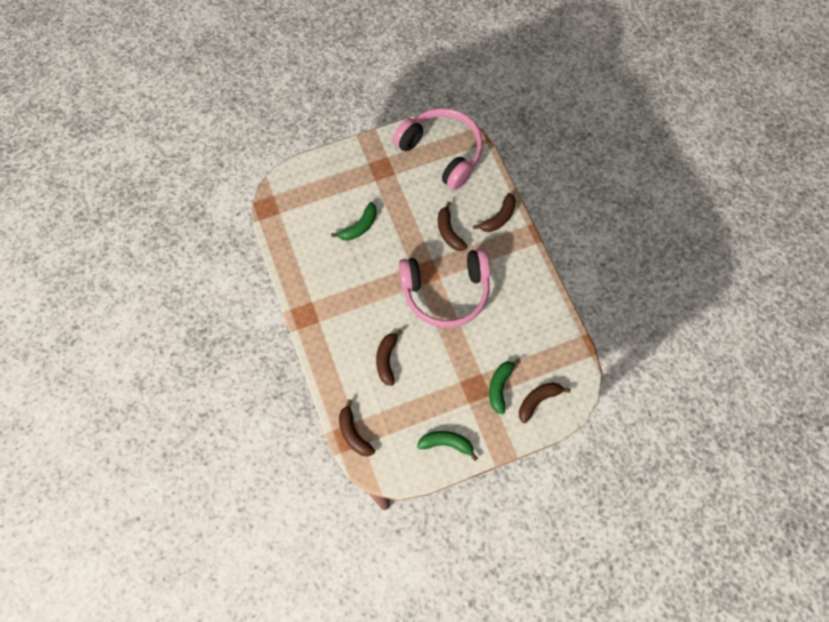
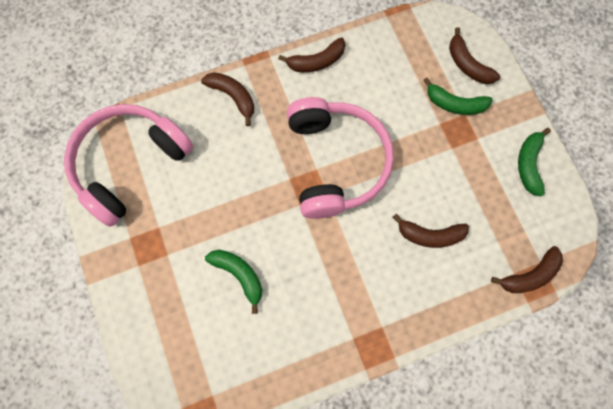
camera: 90 degrees left, 5 degrees up
(449, 232) = (251, 157): brown banana -> brown banana (316, 61)

